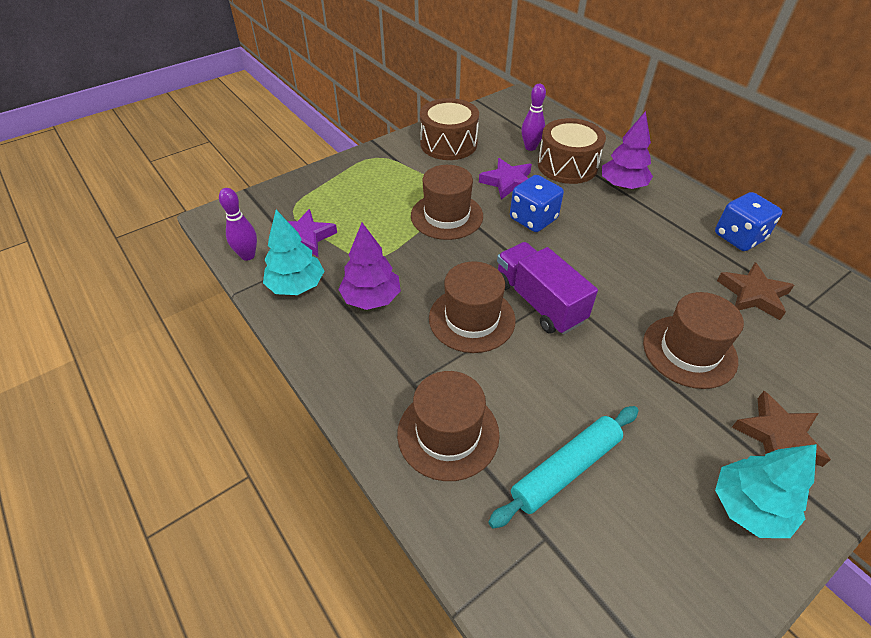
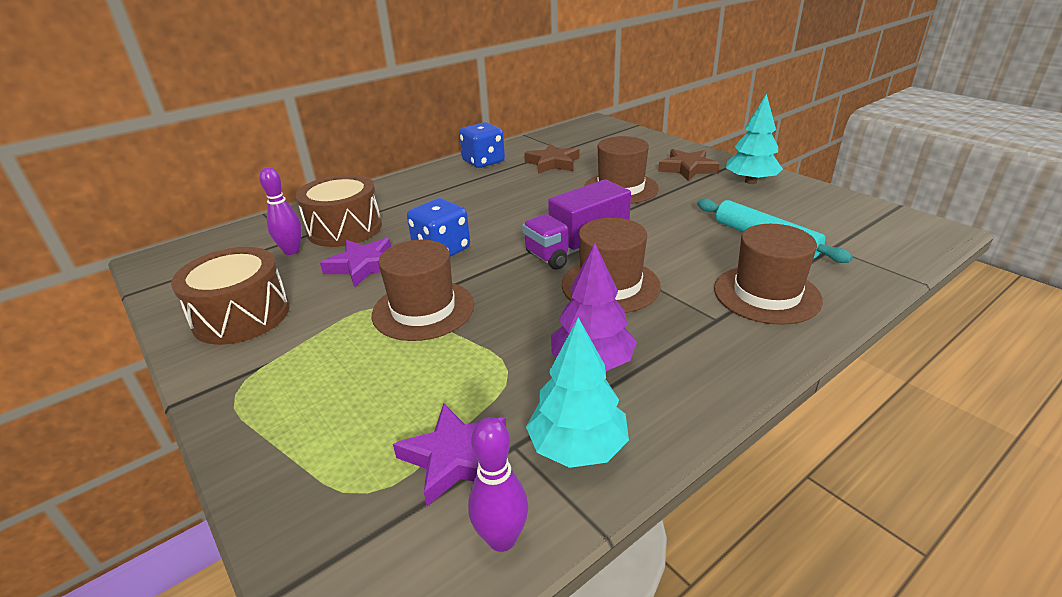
camera: 90 degrees left, 15 degrees down
(622, 186) = (395, 202): purple tree -> none

